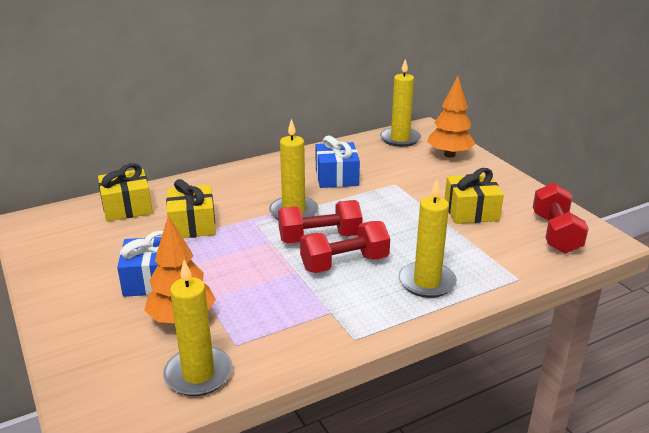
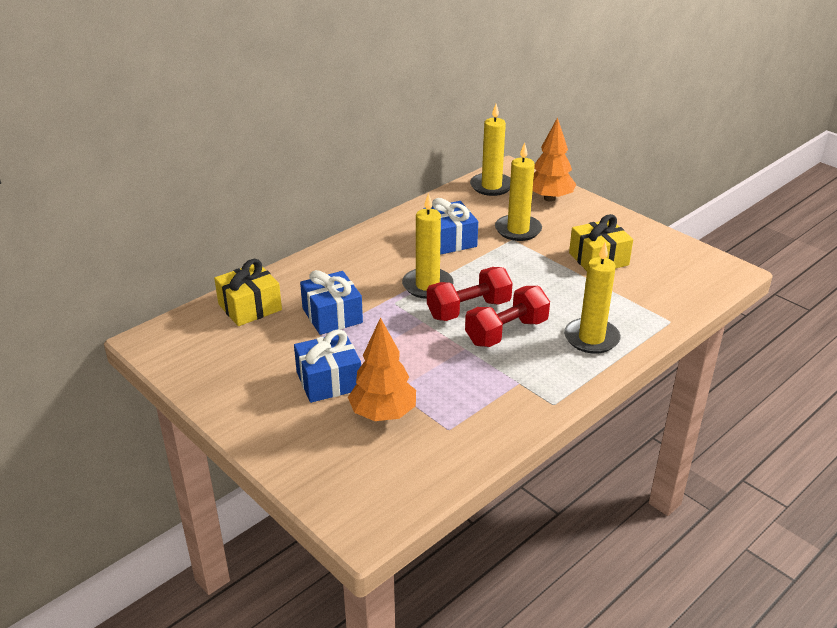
camera: 15 degrees left, 5 degrees up
(192, 225) = (332, 316): yellow gift -> blue gift
(198, 374) = (431, 462): yellow candle -> yellow candle (518, 230)
(555, 233) = (684, 270): red dumbbell -> none

